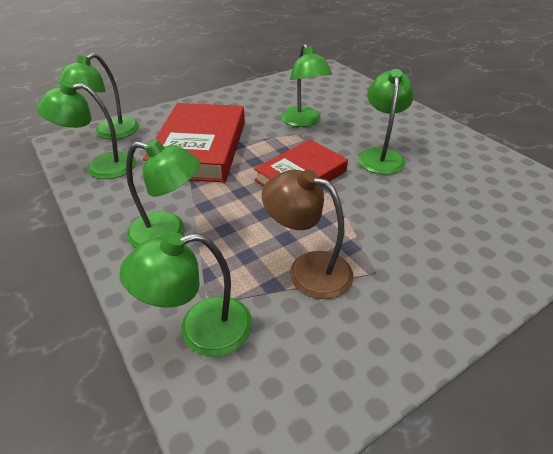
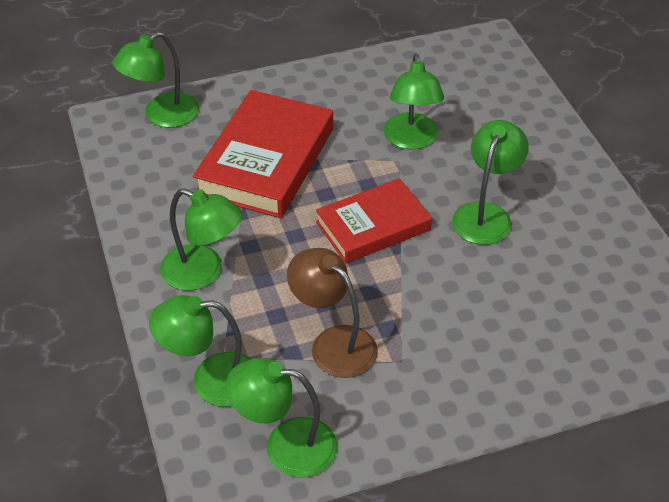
camera: 15 degrees right, 5 degrees up
(101, 166) = (145, 168): green lamp -> green lamp (285, 445)

